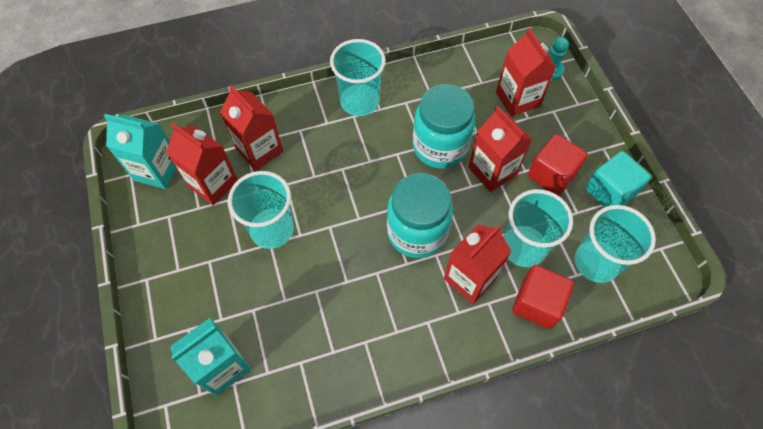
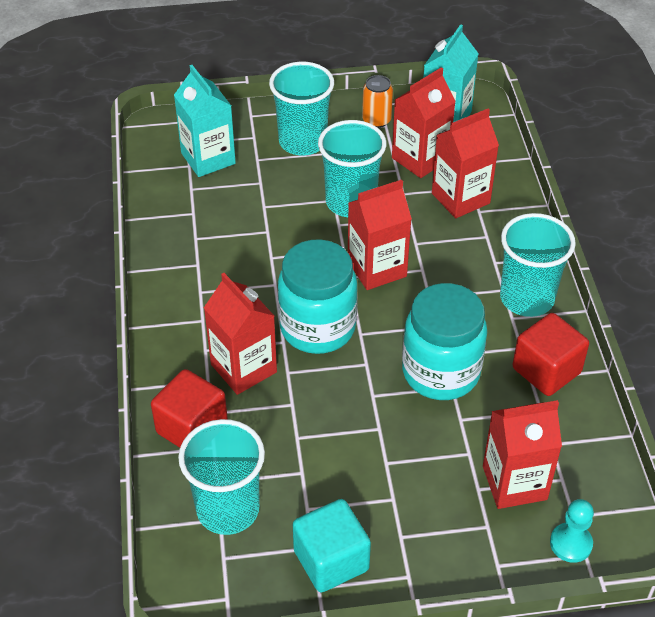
camera: 100 degrees right, 15 degrees down
(161, 224) = (376, 120): none -> orange can
(492, 171) = (392, 423): red carton -> red carton (377, 268)
(523, 247) = (270, 432): turquoise cup -> turquoise cup (302, 141)
(551, 175) = (373, 493): red cube -> red cube (546, 370)

